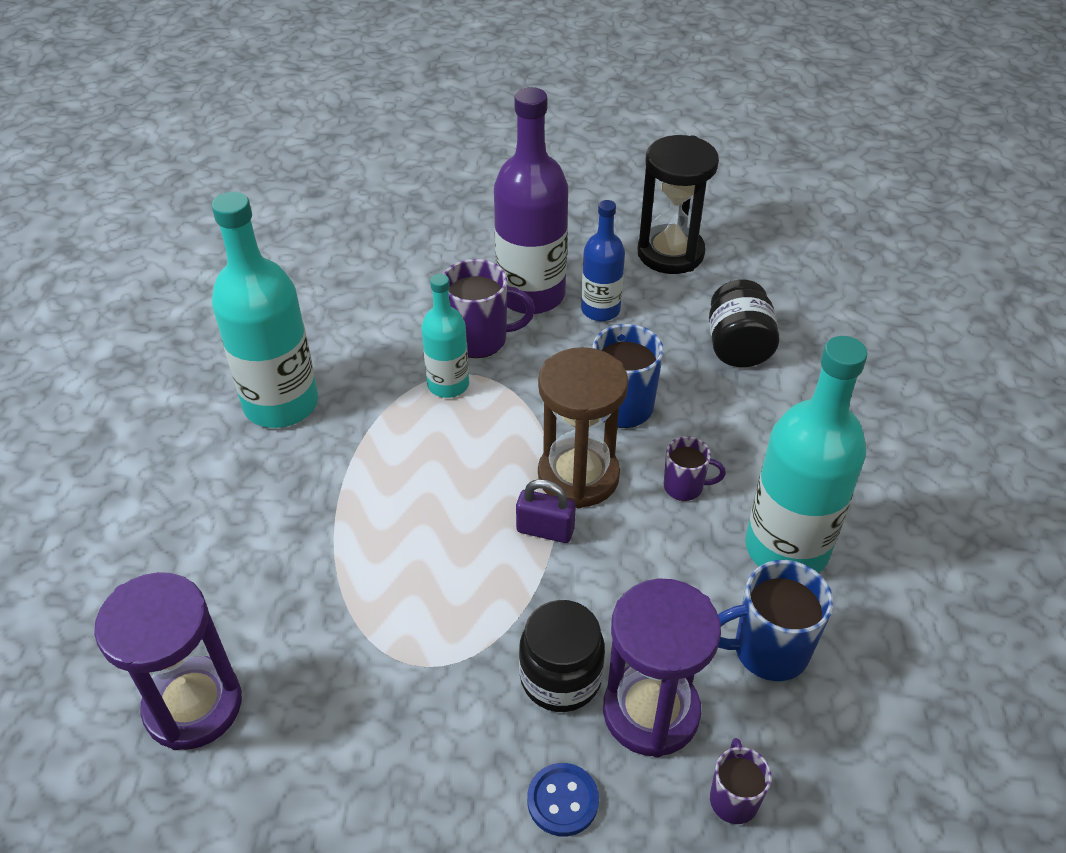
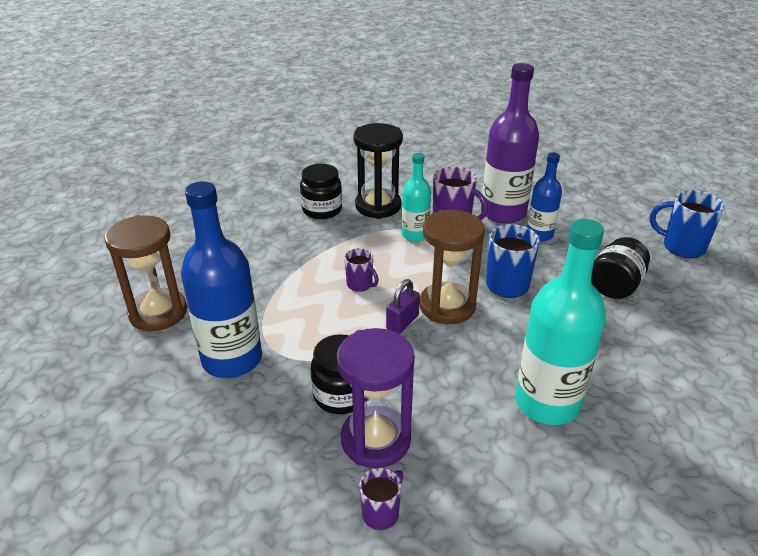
camera: 35 degrees right, 10 degrees down
(193, 705) = (158, 313): purple hourglass -> brown hourglass
(281, 404) = (322, 210): turquoise bottle -> black jar
(374, 713) = (232, 359): none -> blue bottle
(545, 530) = (402, 322): purple padlock -> purple padlock turned 75 degrees clockwise
(562, 800) = (283, 453): blue button -> none
(670, 253) = (613, 224): black hourglass -> black hourglass (378, 206)
(684, 487) = (508, 340): purple mug -> purple mug (360, 284)
(768, 650) = (480, 449): blue mug -> blue mug (682, 247)

